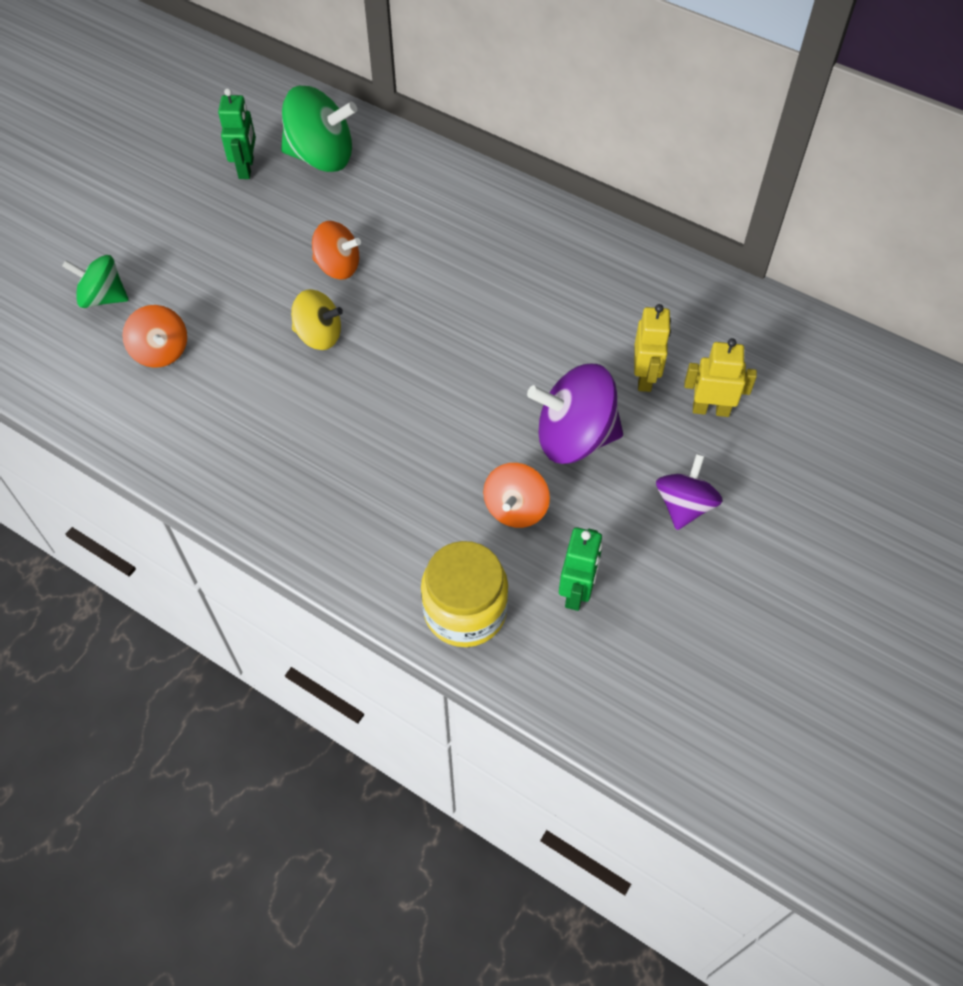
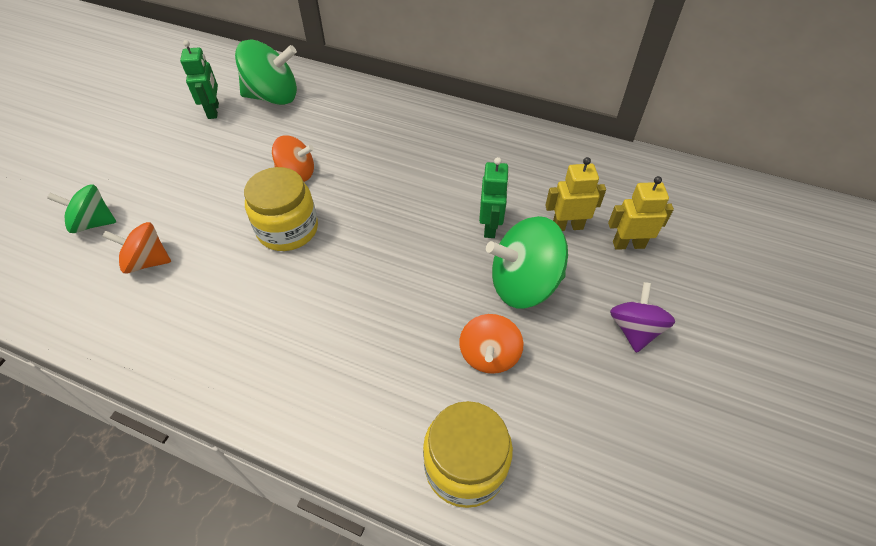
camera: 10 degrees left, 5 degrees down
(161, 351) = (147, 261): orange spinning top -> orange spinning top turned 135 degrees clockwise
(319, 335) = (288, 229): yellow spinning top -> yellow jar
(574, 438) = (524, 284): purple spinning top -> green spinning top
(577, 592) = (565, 427): green robot -> green robot (490, 227)
(645, 377) = (567, 226): yellow robot -> yellow robot turned 90 degrees counterclockwise

